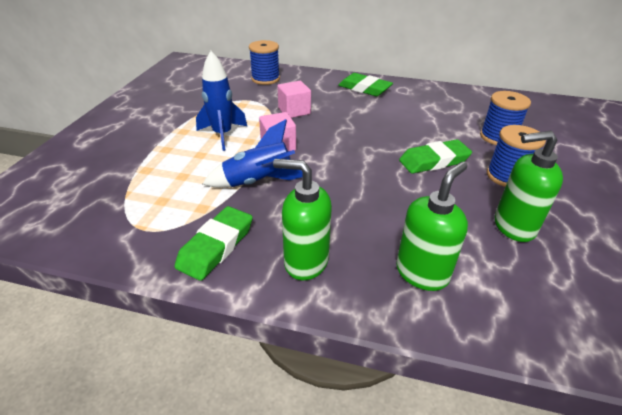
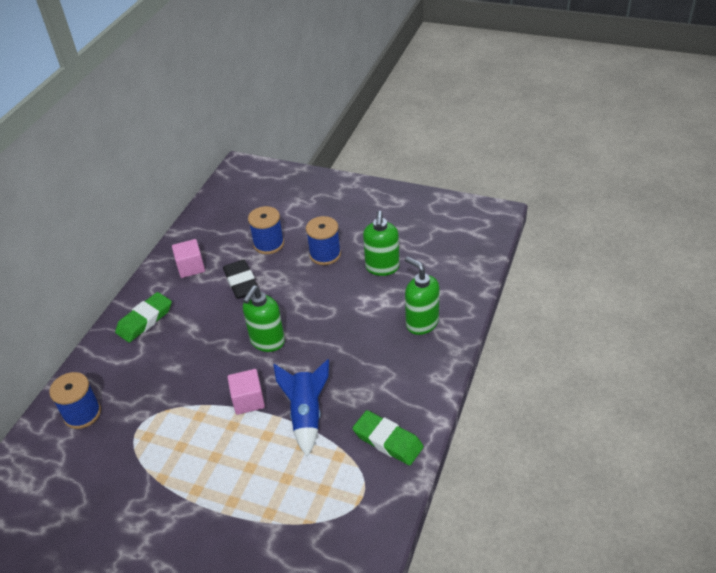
camera: 80 degrees left, 5 degrees up
(222, 135) = (214, 450): blue rocket -> none
(294, 111) = (178, 385): pink cube -> pink cube (191, 267)
(305, 262) = (408, 384): green soap dispenser -> green soap dispenser (267, 341)
(431, 127) = (241, 282): none -> black eraser
(434, 161) = (297, 292): green eraser -> none

